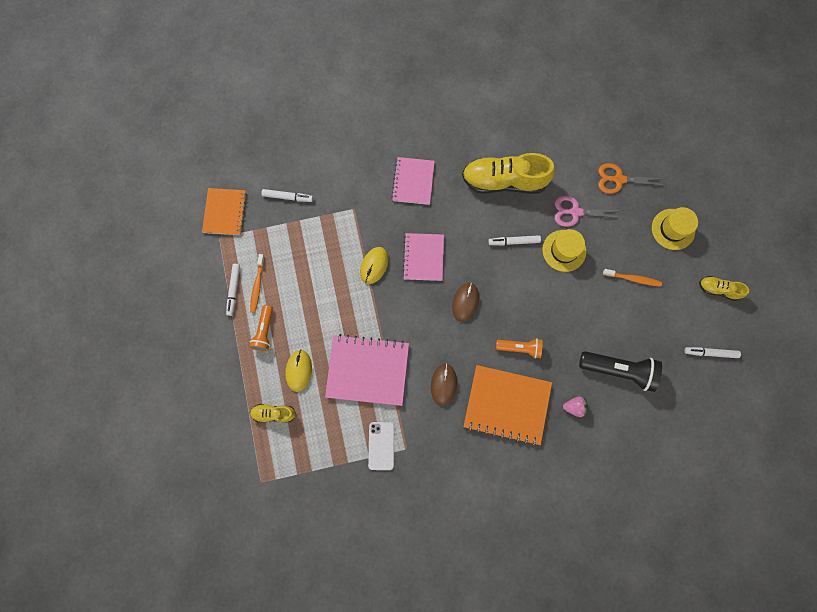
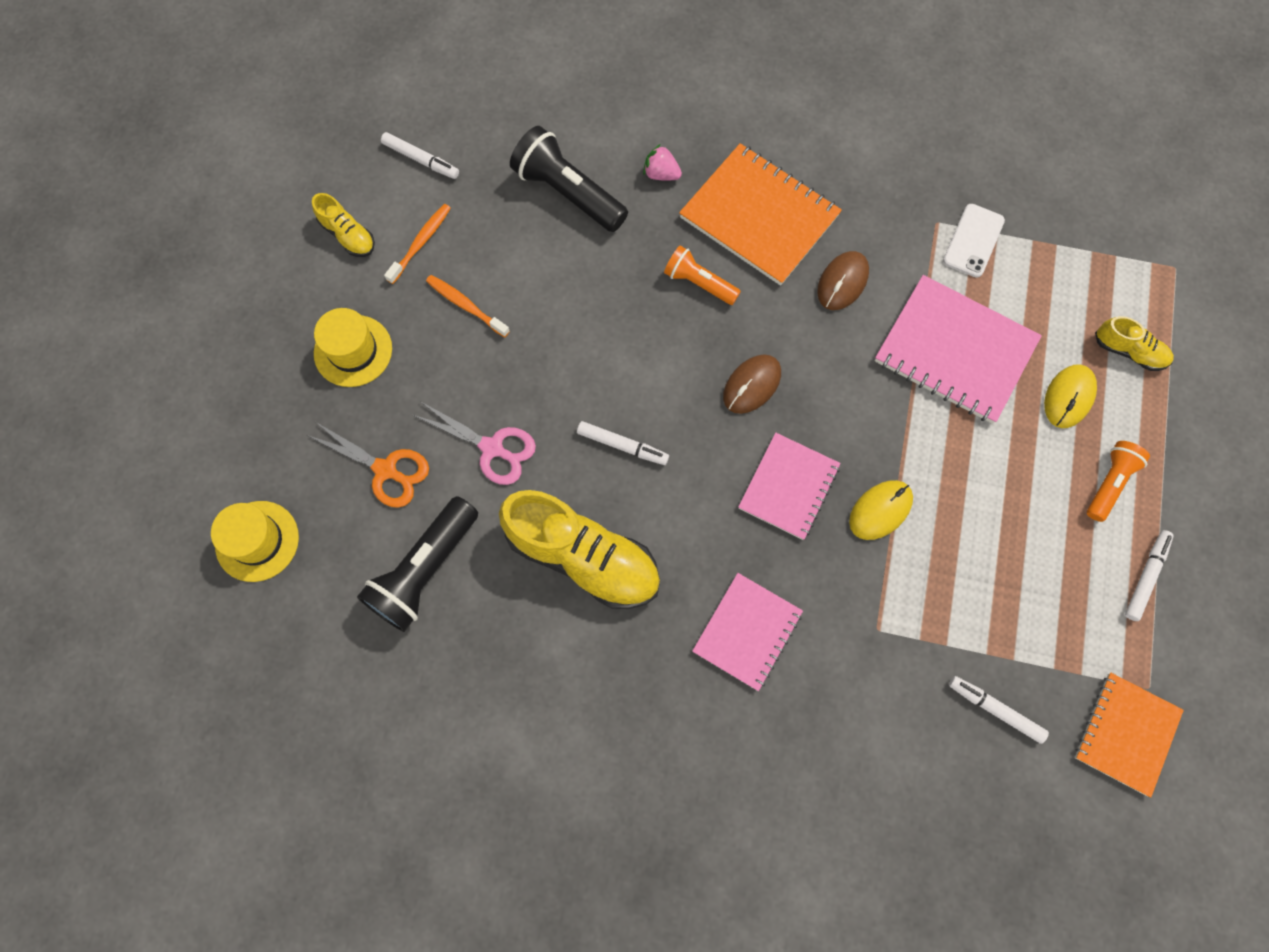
camera: 155 degrees left, 5 degrees down
(257, 285) = (1100, 566): orange toothbrush -> orange toothbrush (421, 243)
(564, 250) = (548, 395): yellow hat -> yellow hat (257, 541)
(572, 144) = (424, 570): none -> black flashlight

